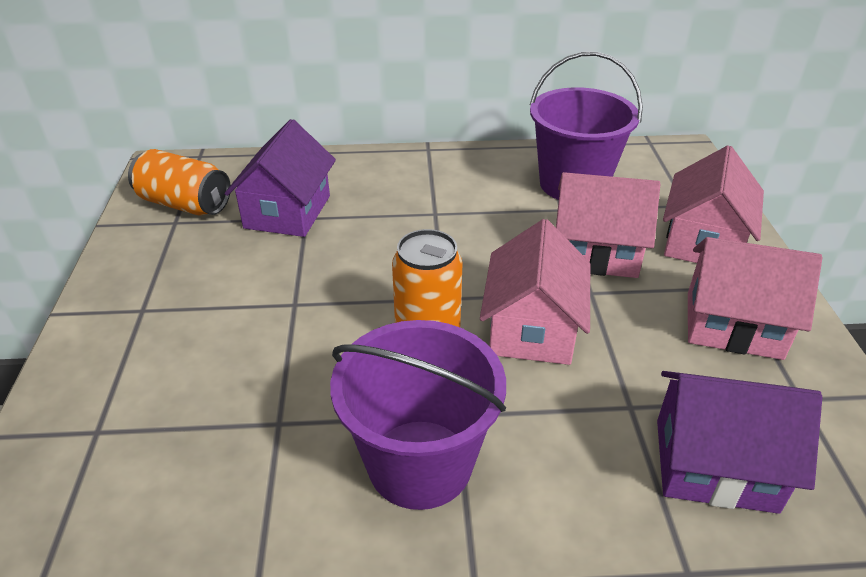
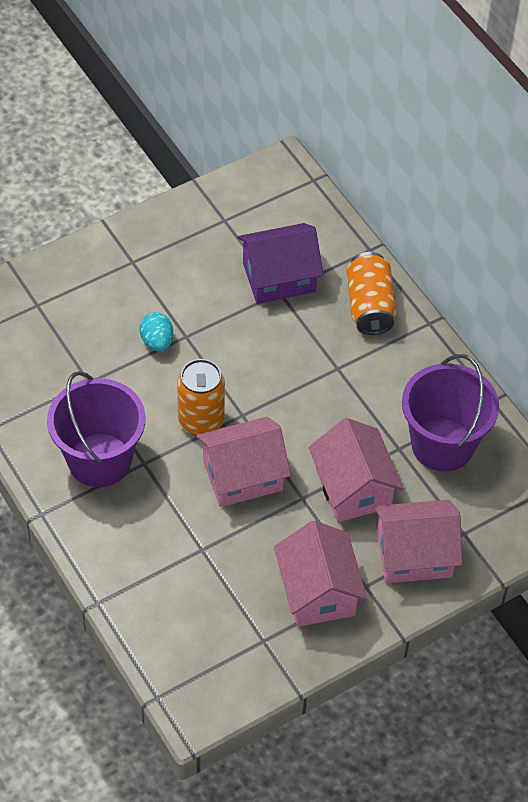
camera: 60 degrees right, 15 degrees up
(185, 204) = (247, 212): orange can -> orange can (369, 306)
(278, 331) = (157, 342): none -> turquoise egg
(715, 464) = (179, 602): purple house -> none

